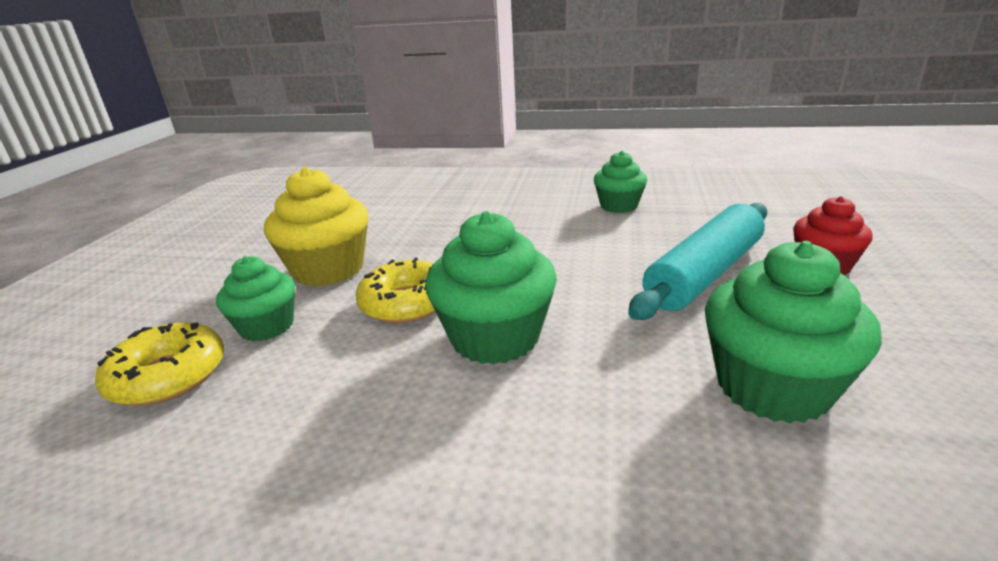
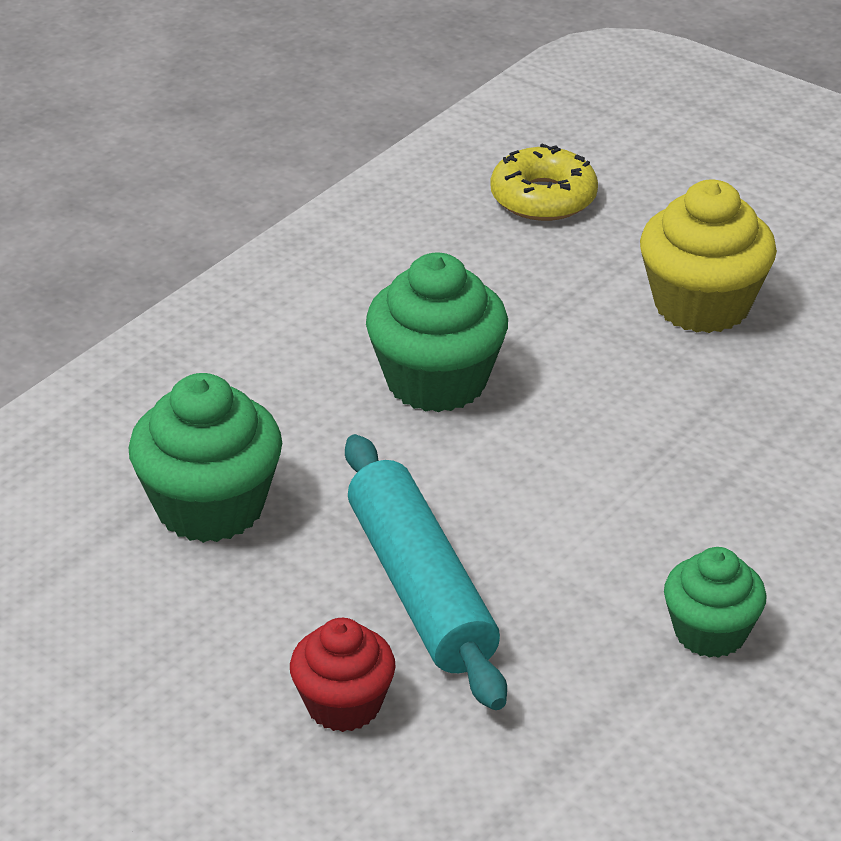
camera: 115 degrees right, 10 degrees up
(267, 326) = (589, 252): green cupcake -> none
(406, 303) = (560, 344): yellow donut -> none

